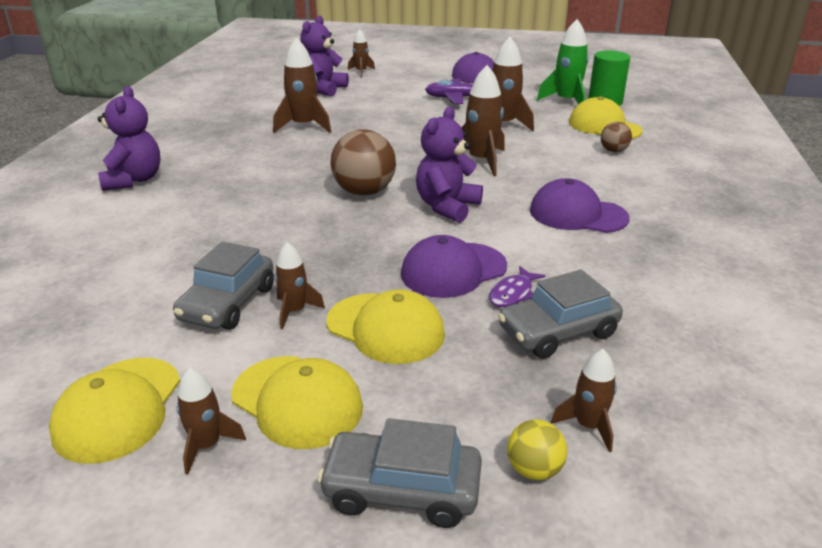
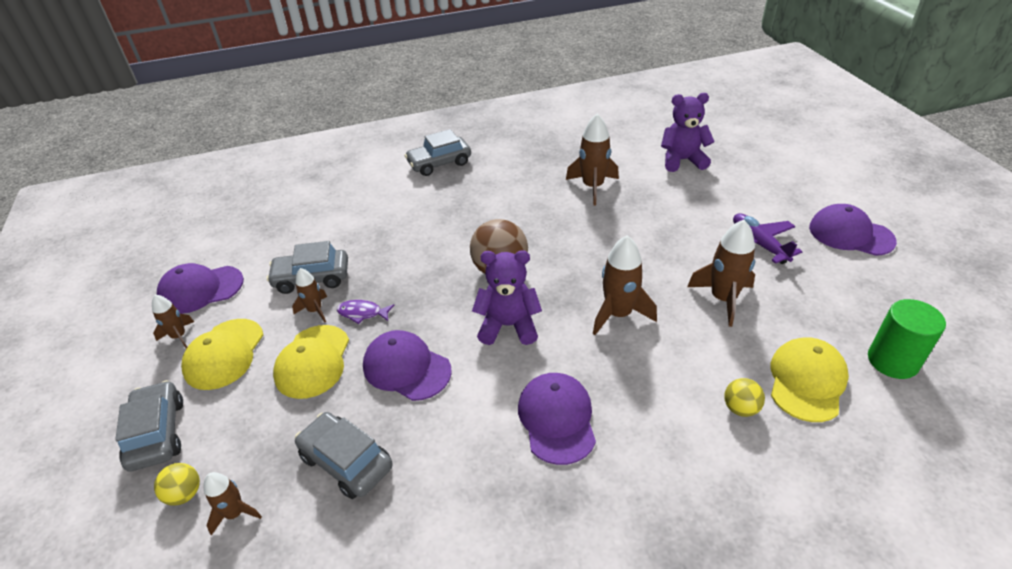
camera: 65 degrees right, 10 degrees up
(118, 409) = (201, 289): yellow cap -> purple cap
(134, 180) = (439, 163): purple teddy bear -> grey car
(361, 72) = (751, 160): brown rocket -> none
(513, 294) = (389, 416): purple fish -> purple fish (362, 313)
(566, 101) = (850, 326): green rocket -> none
(613, 151) = (740, 408): brown ball -> yellow ball

